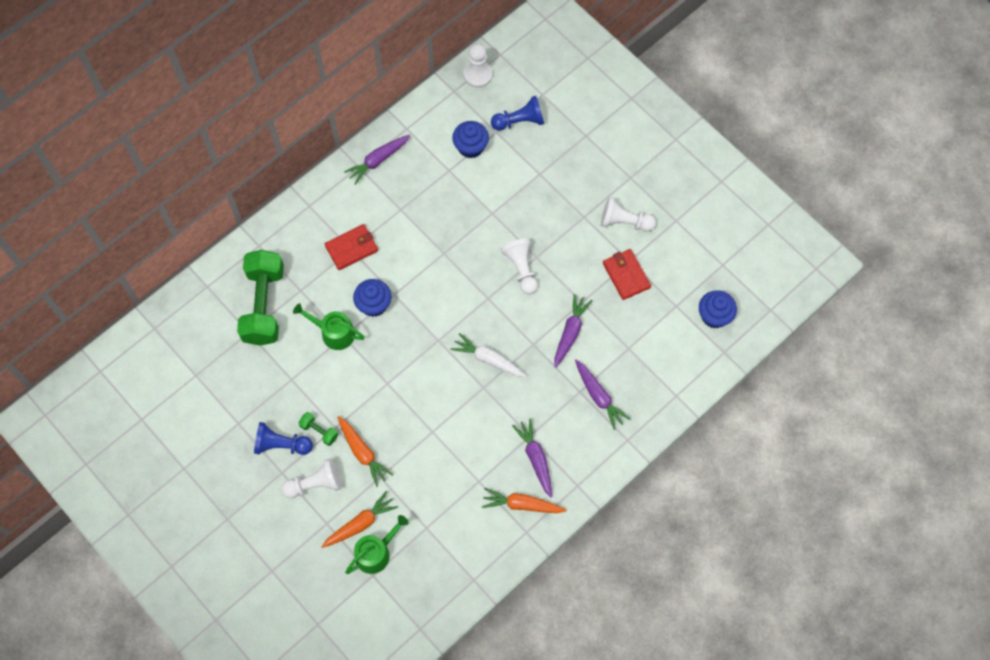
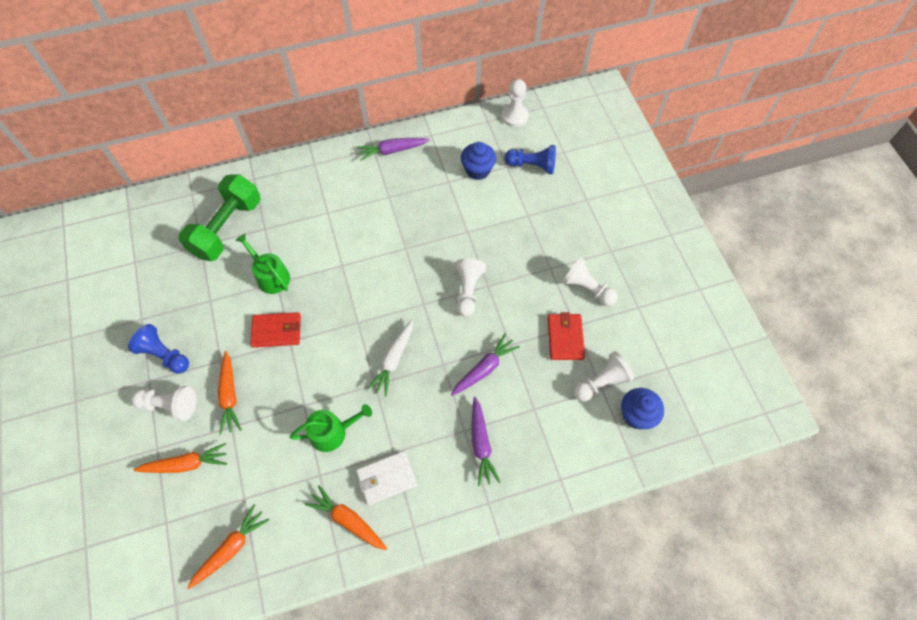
camera: 25 degrees right, 5 degrees down
(319, 431) = (204, 357): green dumbbell -> none
(352, 248) = (328, 212): red wallet -> red wallet (277, 331)
(374, 304) = (319, 266): blue cupcake -> none
(376, 552) = (182, 500): green watering can -> green watering can (332, 432)
(439, 569) = (231, 548): none -> orange carrot
(488, 359) = (393, 360): white carrot -> white carrot turned 120 degrees counterclockwise
(535, 458) = (386, 478): purple carrot -> white wallet
(673, 301) = (601, 382): none -> white pawn

